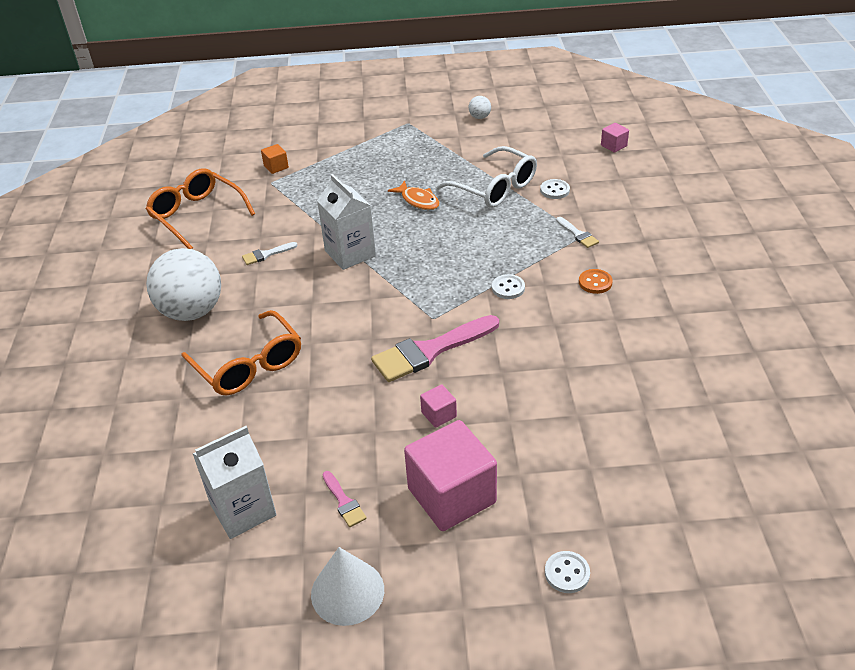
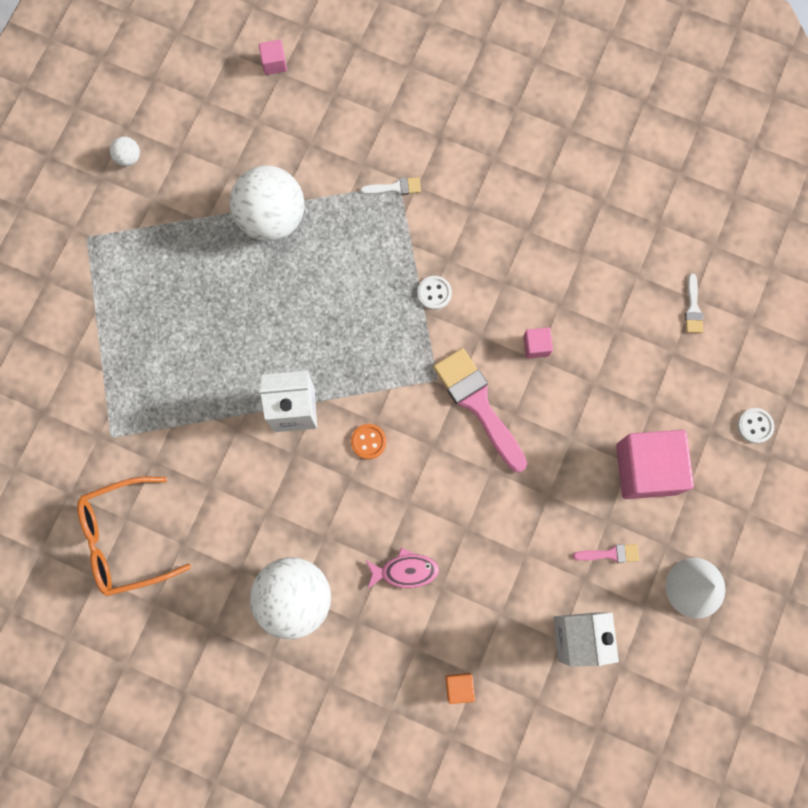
camera: 65 degrees left, 35 degrees up
(248, 364) = (405, 571): orange glasses -> pink fish
(266, 254) = (245, 492): white brush -> white brush (693, 308)
(276, 167) = (82, 419): orange cube -> orange cube (459, 687)
(418, 201) = (246, 302): orange fish -> none
(430, 351) = (478, 404): pink brush -> pink brush turned 150 degrees clockwise
(439, 414) = (557, 435): pink cube -> pink cube (536, 346)
(494, 188) = (272, 218): white glasses -> white ball
(554, 190) = (313, 165): white button -> none
(595, 282) = (471, 216): orange button -> orange button (368, 441)

